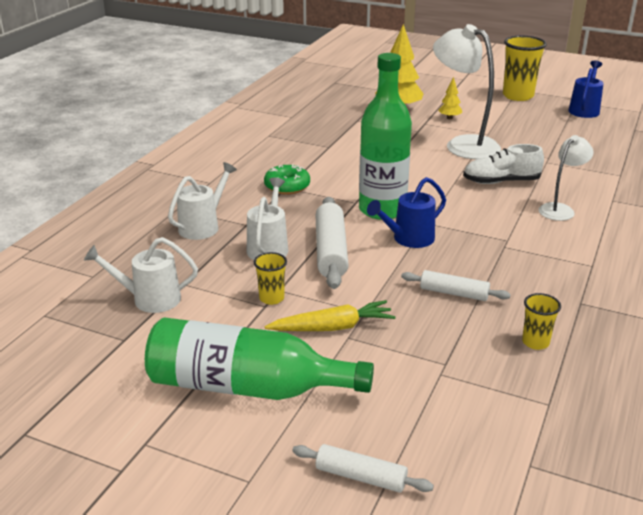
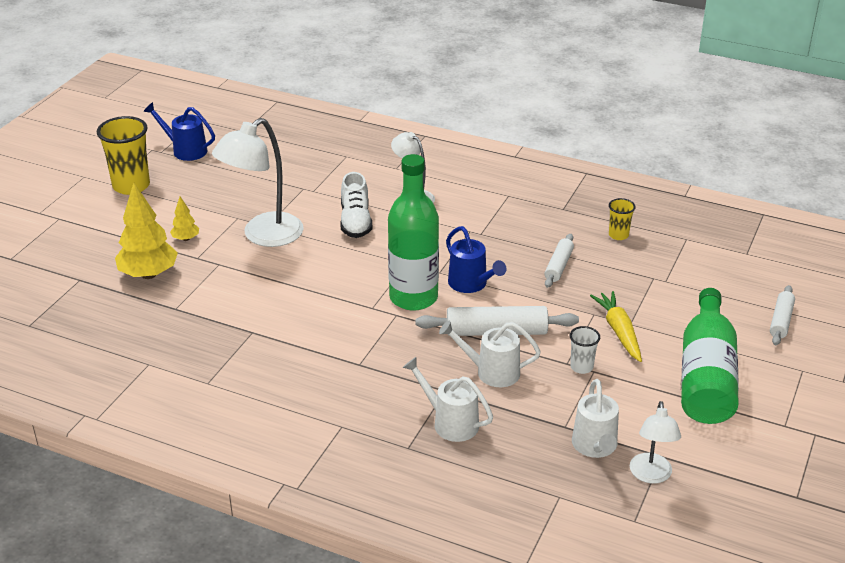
camera: 90 degrees left, 5 degrees up
(98, 330) = (651, 475): none -> white lamp
(271, 298) = (581, 367): yellow cup -> white cup
(287, 186) = (357, 363): green donut -> none

